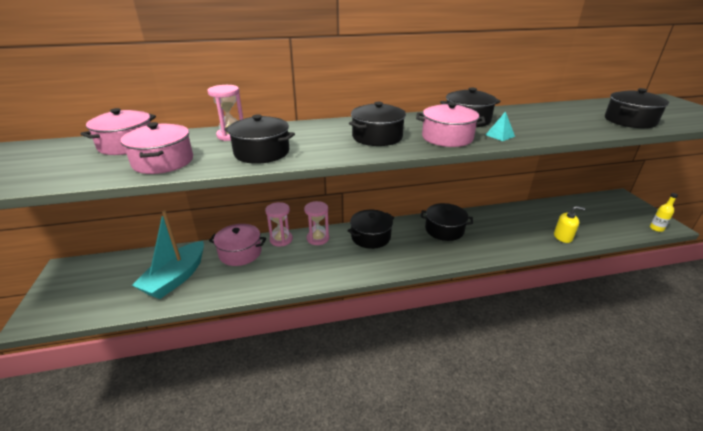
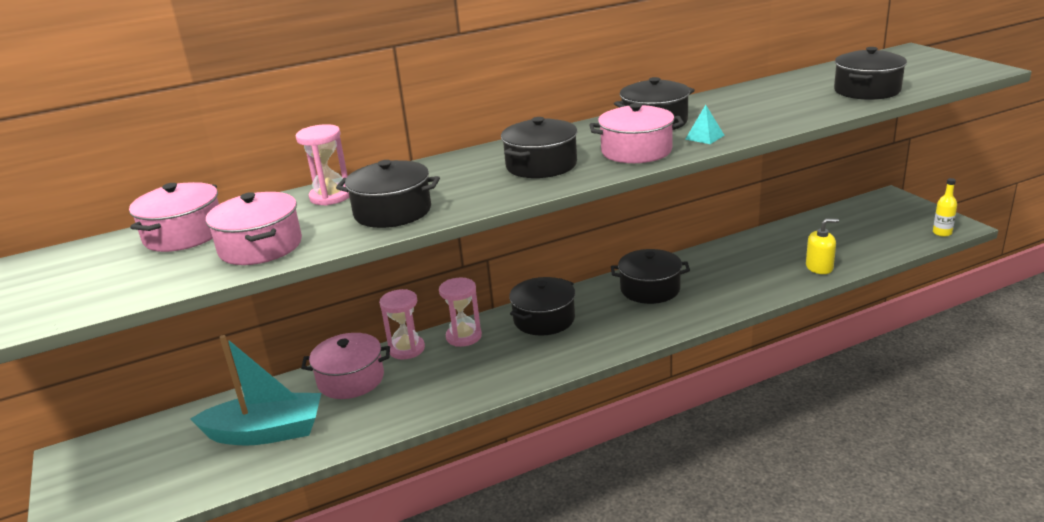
camera: 10 degrees left, 5 degrees down
(176, 278) = (266, 432): turquoise boat -> turquoise boat turned 105 degrees counterclockwise

